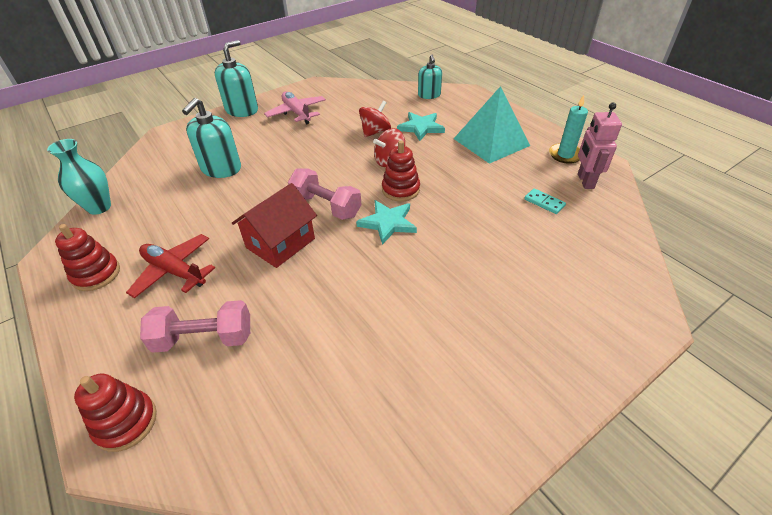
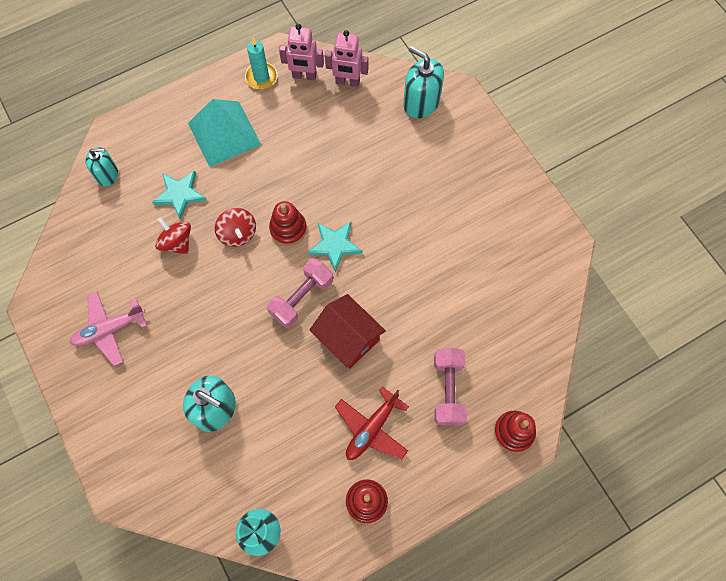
camera: 85 degrees left, 25 degrees up
(242, 110) = (82, 400): turquoise soap dispenser -> turquoise soap dispenser (421, 102)
(544, 202) = (328, 116): turquoise domino -> none
(598, 212) = (347, 82): none -> pink robot

